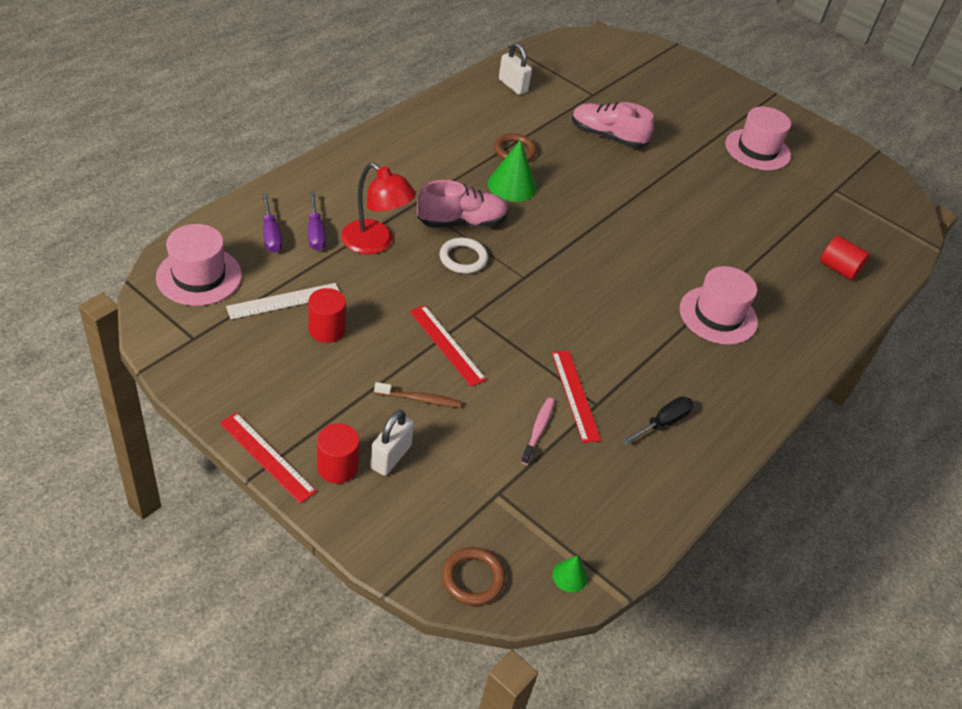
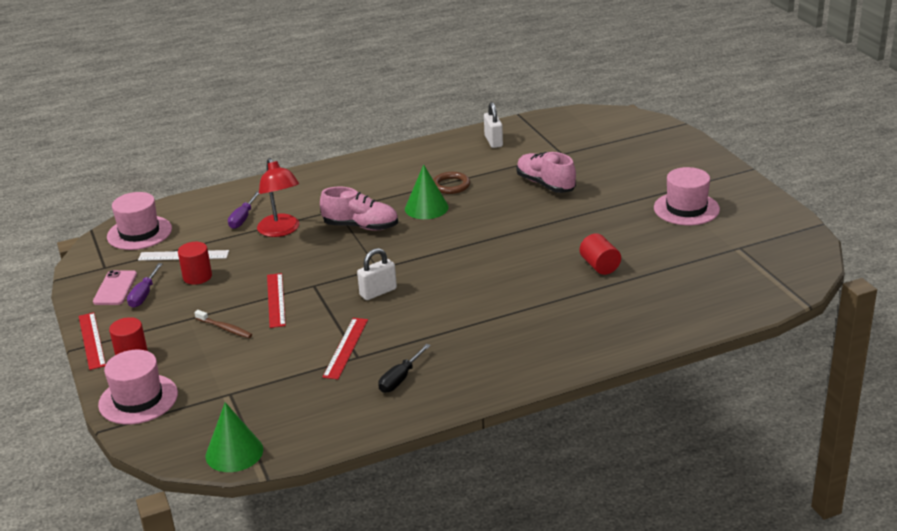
camera: 35 degrees right, 15 degrees down
(234, 368) = (115, 288): none -> pink phone
(271, 234) = (210, 215): purple screwdriver -> purple screwdriver (144, 295)
(391, 457) = (173, 357): white padlock -> white padlock (378, 292)
(463, 258) = (340, 249): white ring -> none
(473, 578) = (164, 437): brown ring -> none
(538, 430) = (295, 363): pink toothbrush -> none
(569, 576) = (234, 452): green cone -> green cone, size x1.96
(662, 423) = (400, 378): black screwdriver -> black screwdriver turned 135 degrees clockwise
(718, 315) = (523, 318): pink hat -> pink hat (138, 399)
(838, 269) = (678, 305): red cylinder -> red cylinder (600, 266)

